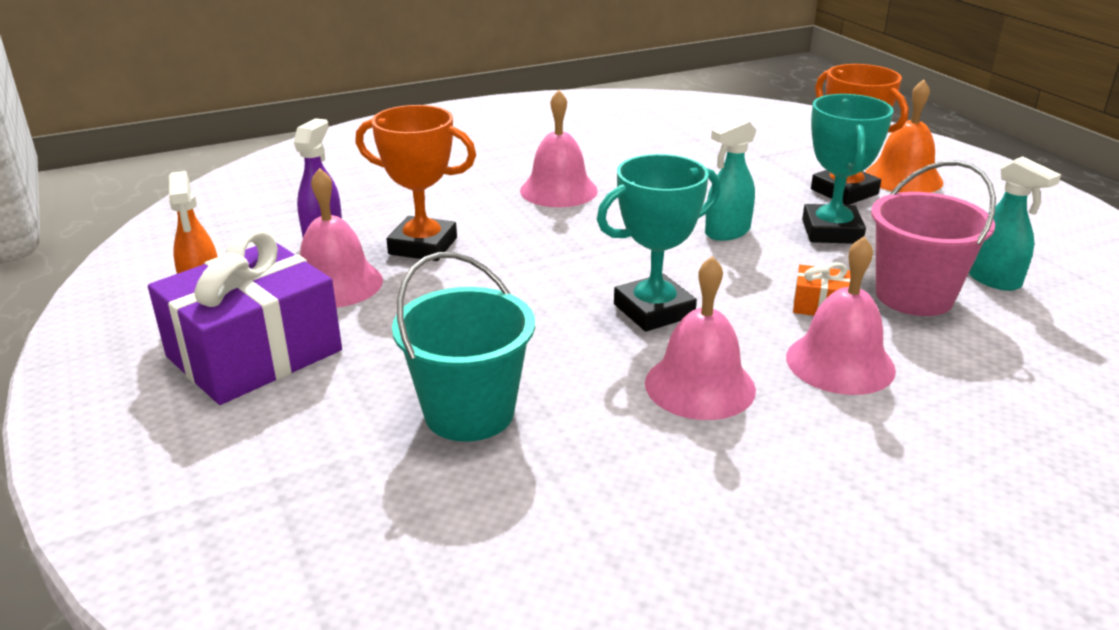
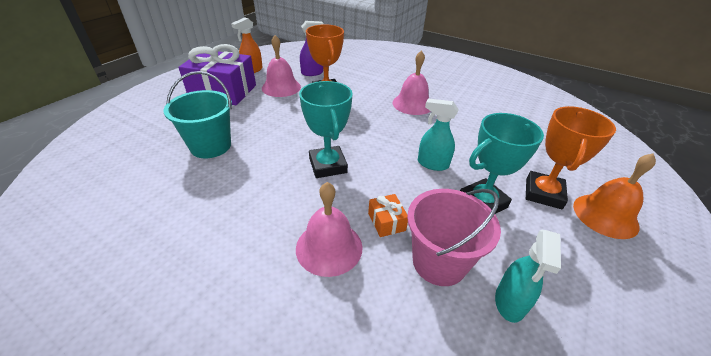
camera: 55 degrees right, 10 degrees up
(654, 310) = (328, 165): turquoise trophy -> turquoise trophy turned 45 degrees clockwise
(700, 386) = (270, 201): pink bell -> none

